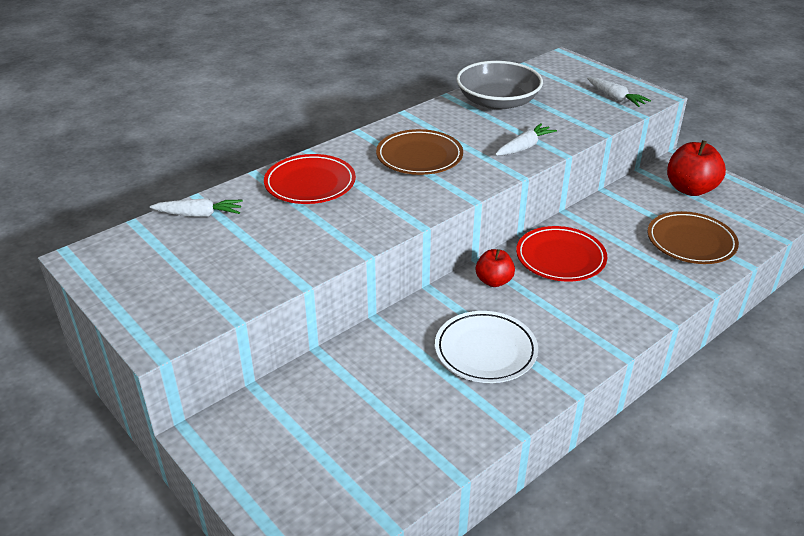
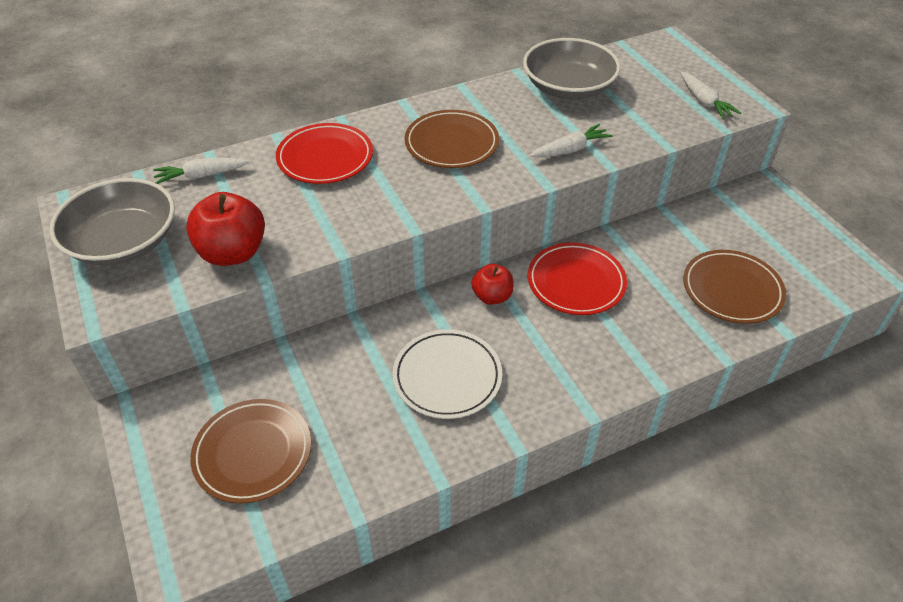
camera: 15 degrees right, 10 degrees up
(150, 279) = (123, 242): none -> grey bowl
(199, 215) = (202, 176): white carrot -> white carrot turned 150 degrees clockwise
(336, 447) = (253, 453): none -> brown plate
(690, 189) = (762, 223): red apple -> red apple (233, 253)

